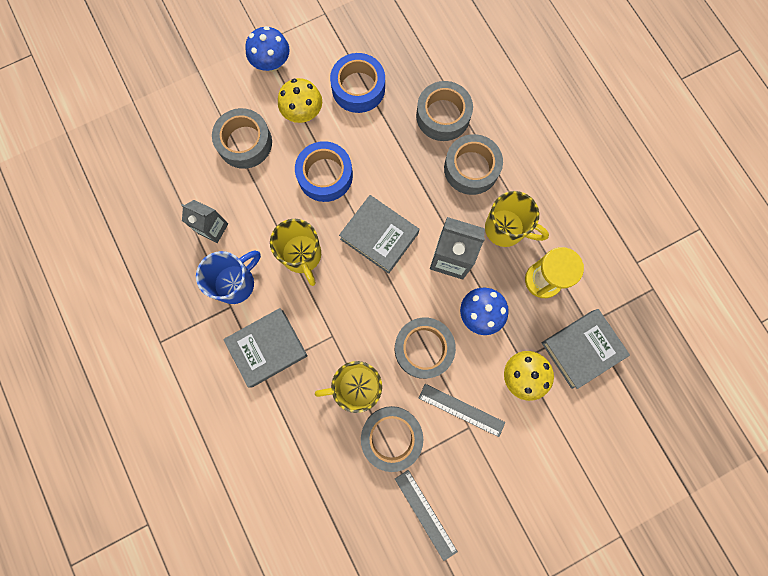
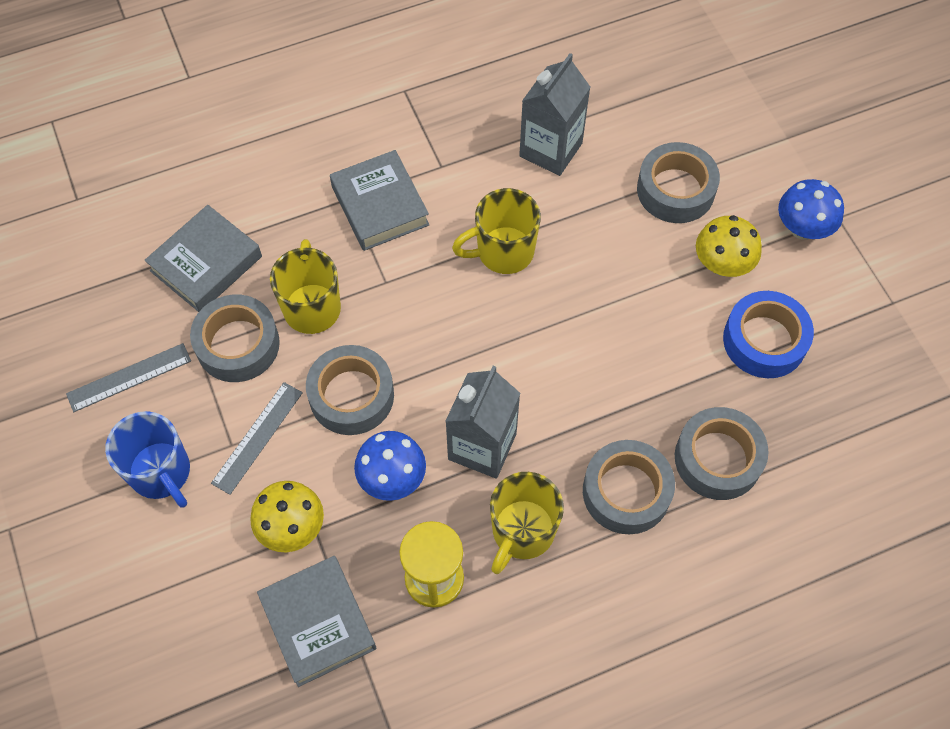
camera: 95 degrees right, 15 degrees down
(213, 228) = (550, 150): grey carton -> grey carton, size x1.52
(236, 283) = (472, 173): blue mug -> blue mug (161, 473)
(325, 175) = (622, 287): blue tape -> none
(379, 236) = (524, 351): grey book -> grey book (206, 264)

